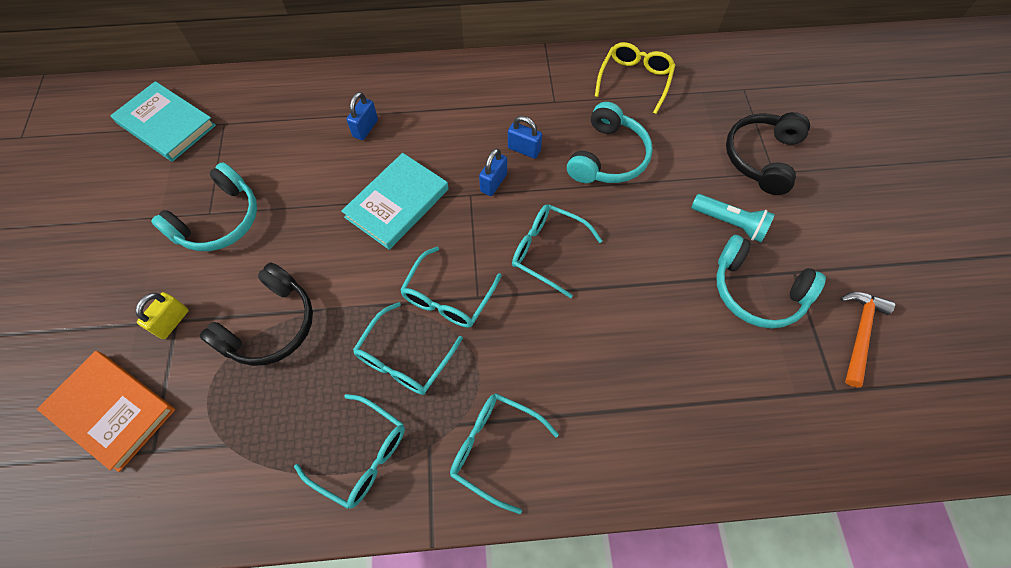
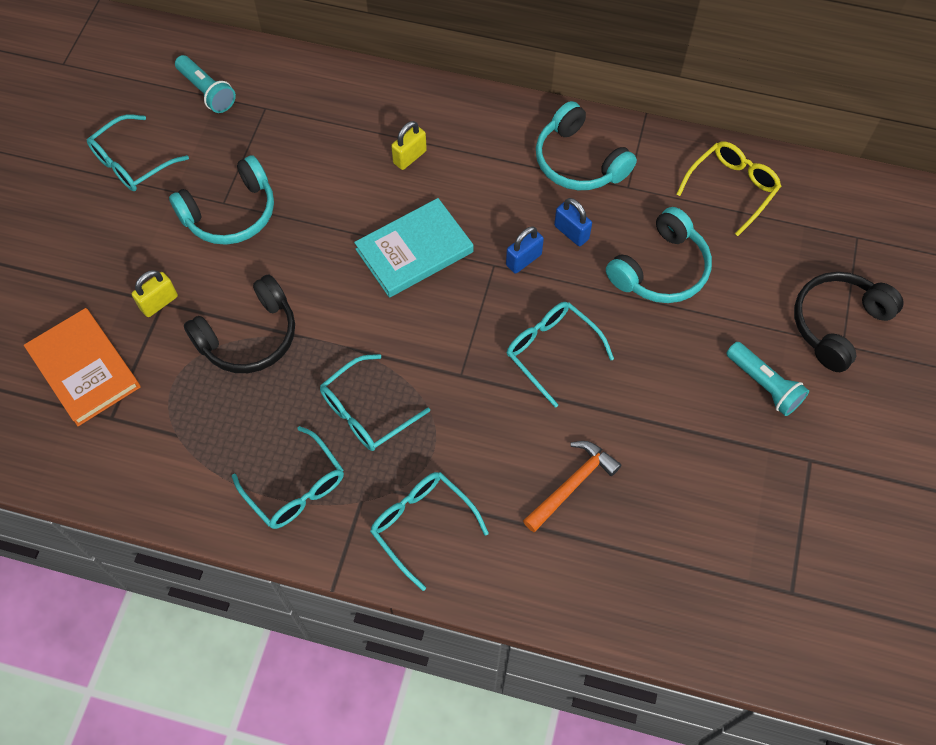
camera: 20 degrees right, 0 degrees up
(166, 124) = (207, 92): turquoise book -> turquoise flashlight
(365, 128) = (410, 157): blue padlock -> yellow padlock
(448, 297) = (430, 366): turquoise glasses -> turquoise glasses (132, 163)
(756, 291) = (758, 466): turquoise headphones -> turquoise headphones (578, 162)
(860, 333) = (849, 546): orange hammer -> orange hammer (572, 484)

